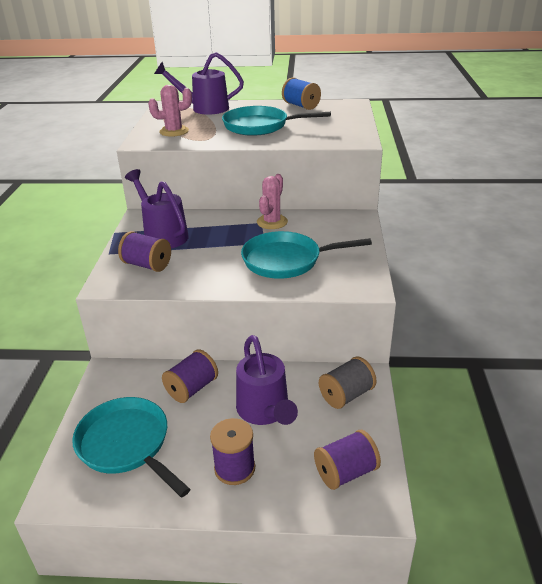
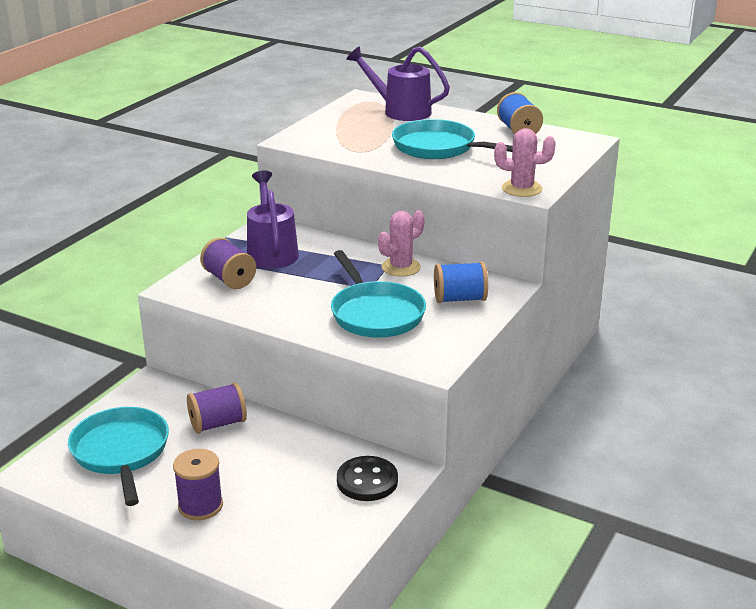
camera: 25 degrees right, 5 degrees down
(174, 131) = (337, 134): pink cactus -> pink cactus (521, 189)
(265, 411) = (270, 468): purple watering can -> none
(287, 260) = (375, 313): turquoise pan -> turquoise pan turned 135 degrees counterclockwise
(335, 233) = (459, 299): none -> blue spool
(345, 472) = (301, 547): purple spool -> none
(346, 395) = (367, 481): grey spool -> black button

